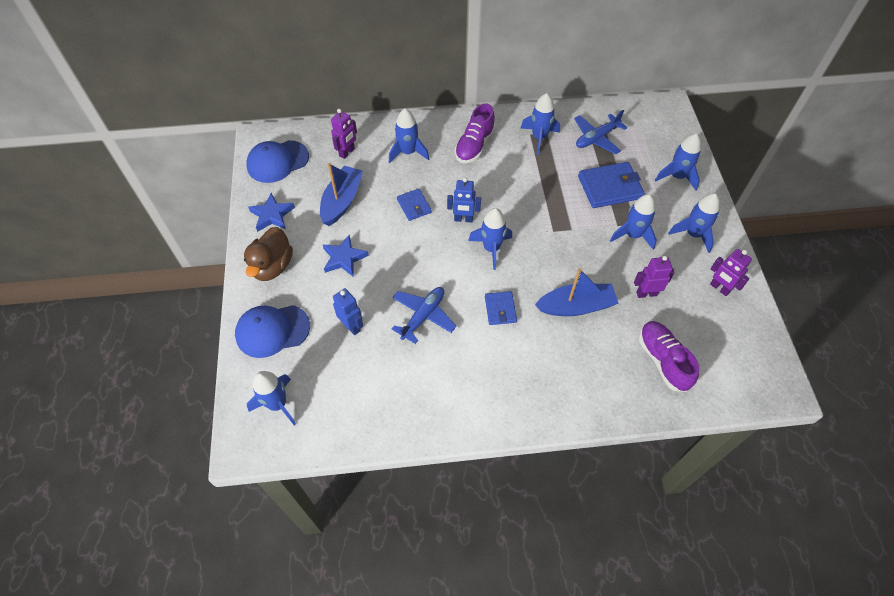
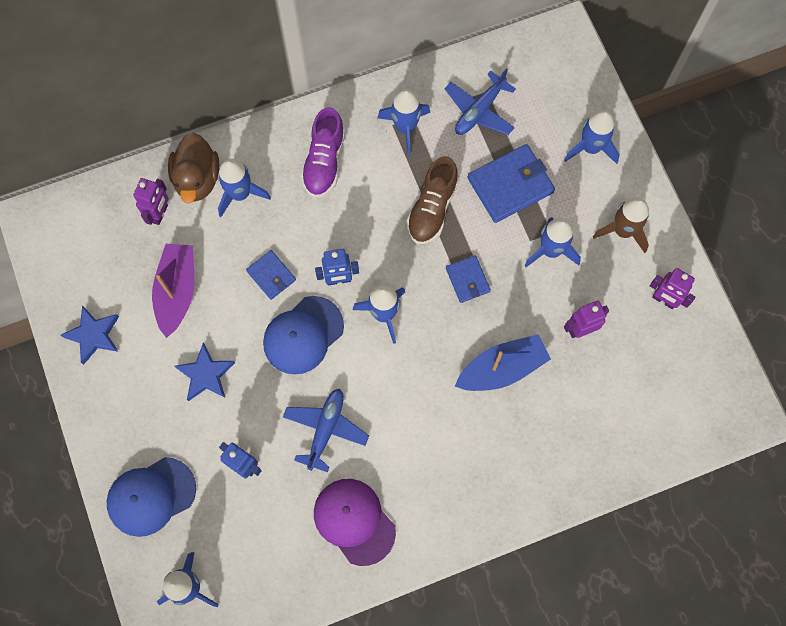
camera: 15 degrees left, 15 degrees up
(272, 266) = (120, 409): brown duck -> brown duck (197, 179)
(277, 161) = (72, 251): blue cap -> blue cap (303, 335)
(342, 201) = (177, 291): blue boat -> purple boat
(426, 388) = (354, 521): none -> purple cap
(500, 309) = (414, 396): blue wallet -> blue wallet (467, 280)
(546, 190) = (432, 208): none -> brown shoe
(663, 360) = (613, 414): purple shoe -> none
(693, 234) = (622, 231): blue rocket -> brown rocket

